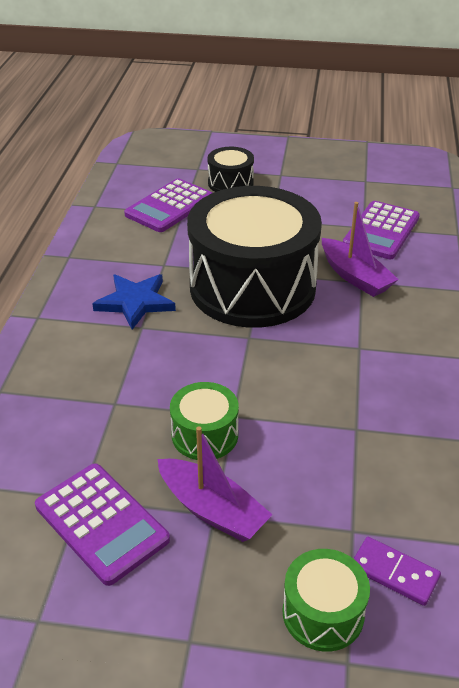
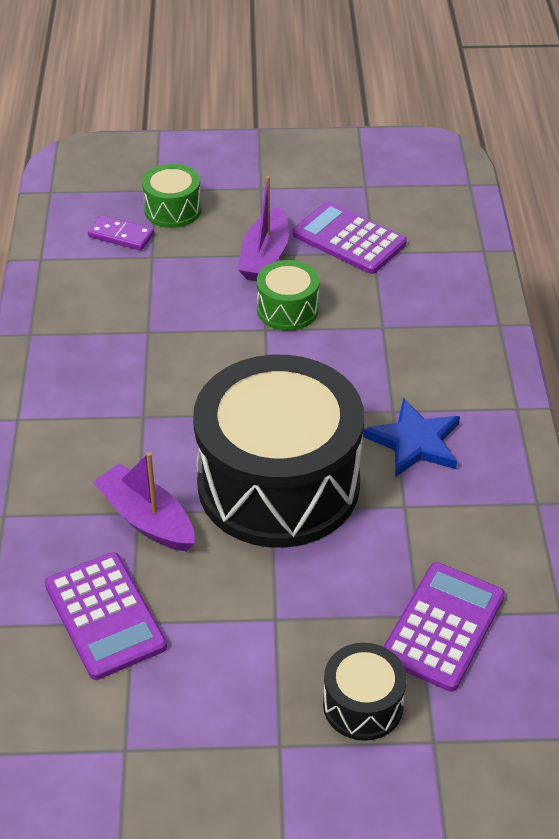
camera: 170 degrees right, 5 degrees up
(212, 510) = (265, 257): purple boat -> purple boat turned 105 degrees counterclockwise
(381, 231) = (105, 616): purple calculator -> purple calculator turned 135 degrees clockwise

